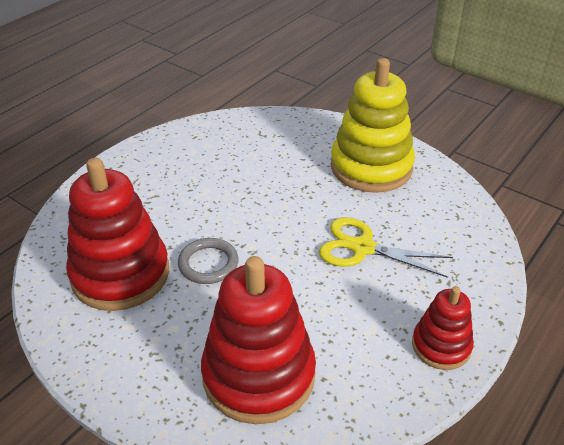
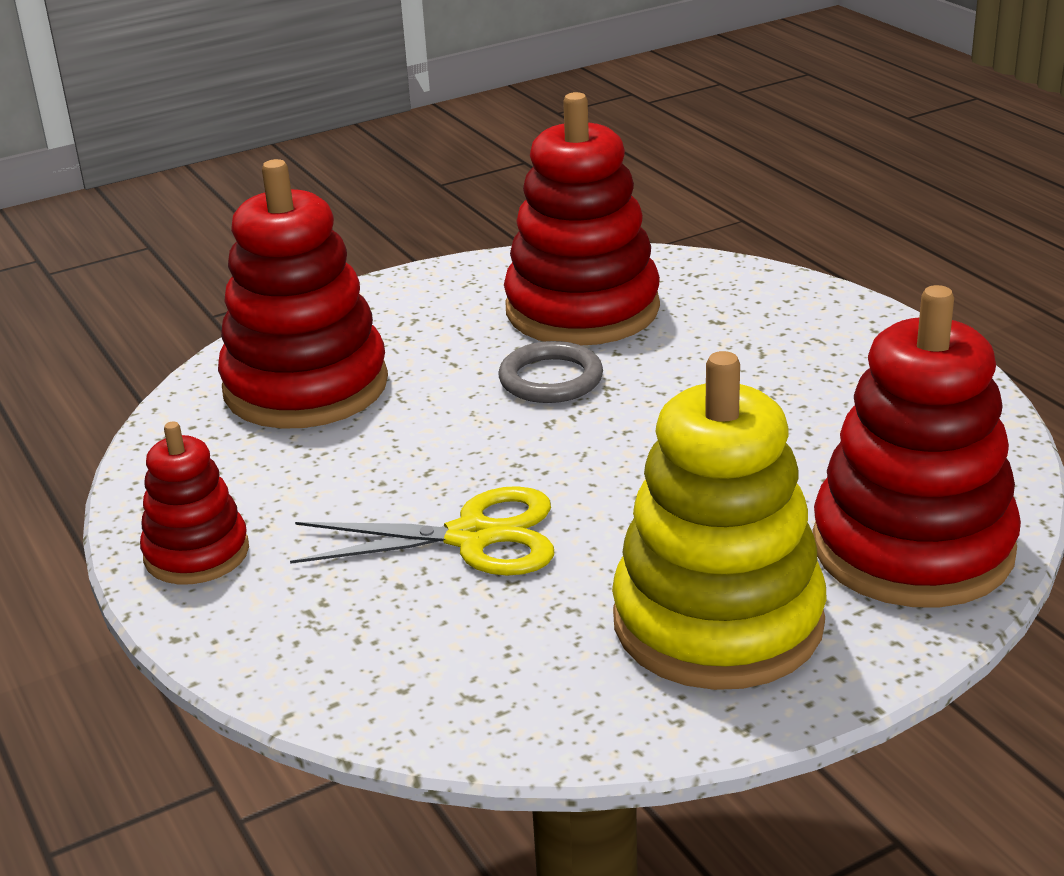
camera: 115 degrees right, 10 degrees down
(297, 132) = (912, 548): none -> red stacking toy
(362, 248) = (471, 537): yellow scissors -> yellow scissors turned 45 degrees clockwise

